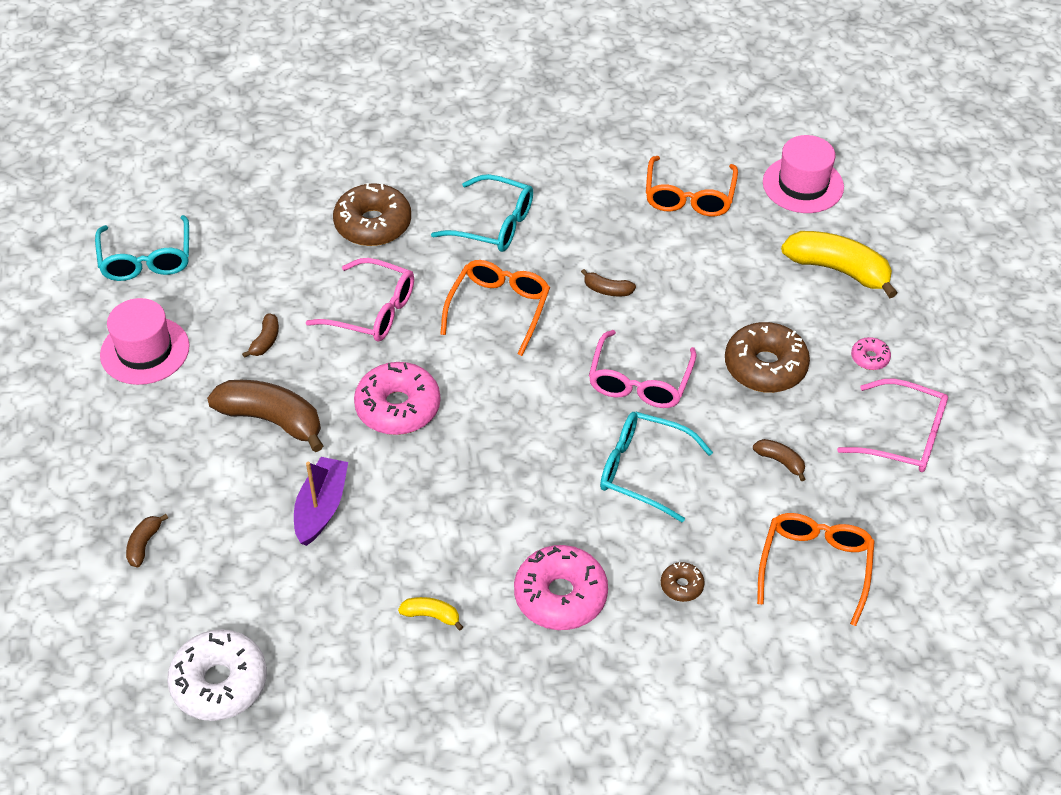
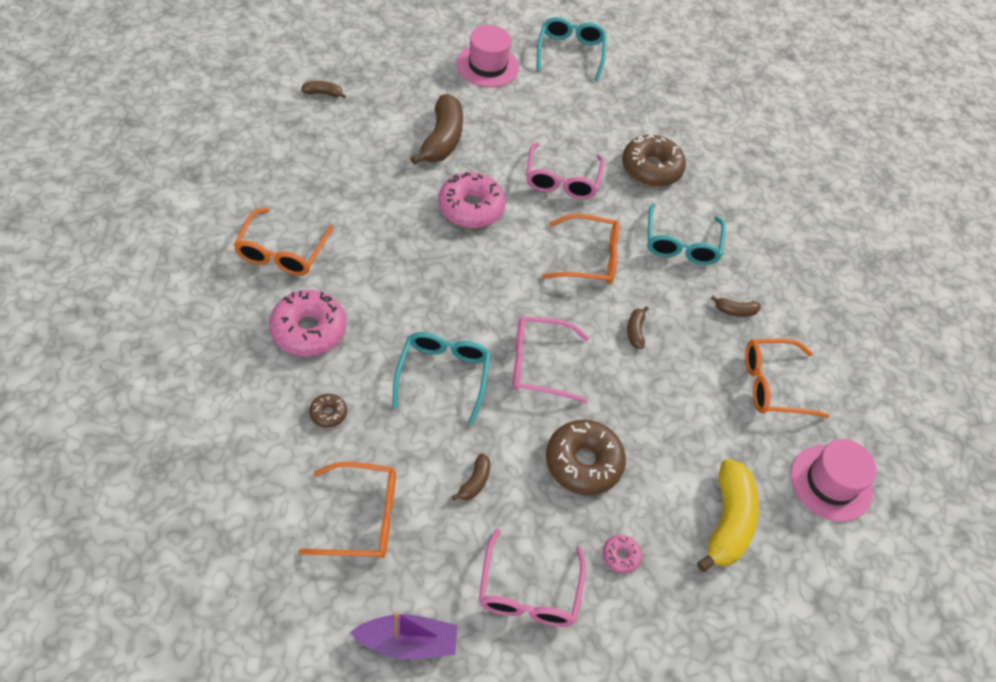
camera: 70 degrees right, 5 degrees up
(146, 259) = (570, 52): turquoise glasses -> turquoise glasses turned 120 degrees clockwise
(219, 683) = (217, 147): white donut -> none
(265, 341) = (514, 125): brown banana -> brown banana (735, 311)
(321, 508) = (369, 177): purple boat -> purple boat (407, 642)
(431, 615) = (282, 252): yellow banana -> orange glasses

